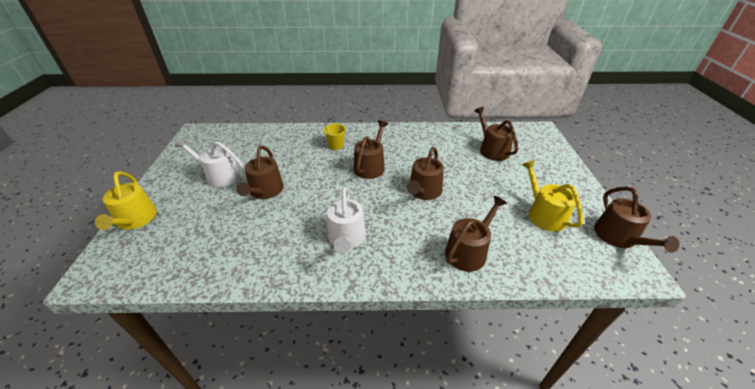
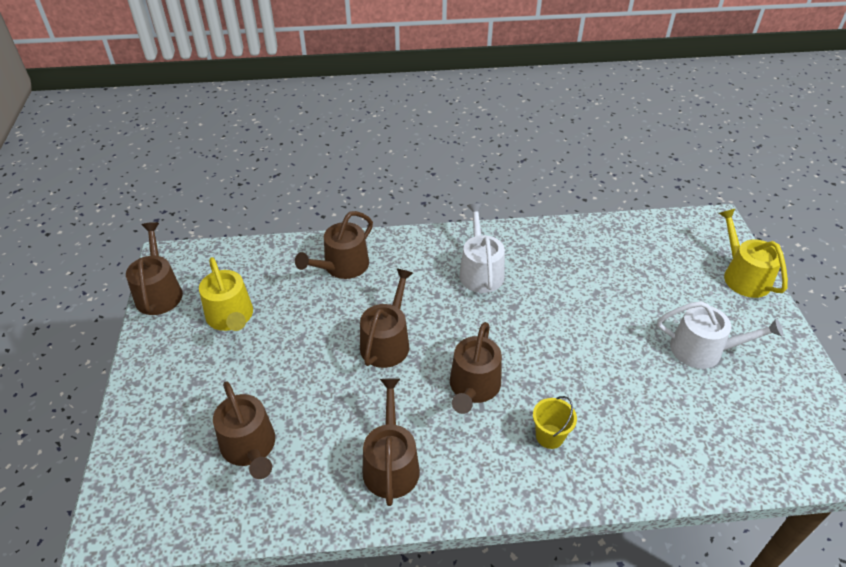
camera: 175 degrees right, 5 degrees up
(265, 191) = (615, 327): brown watering can -> brown watering can (391, 463)

